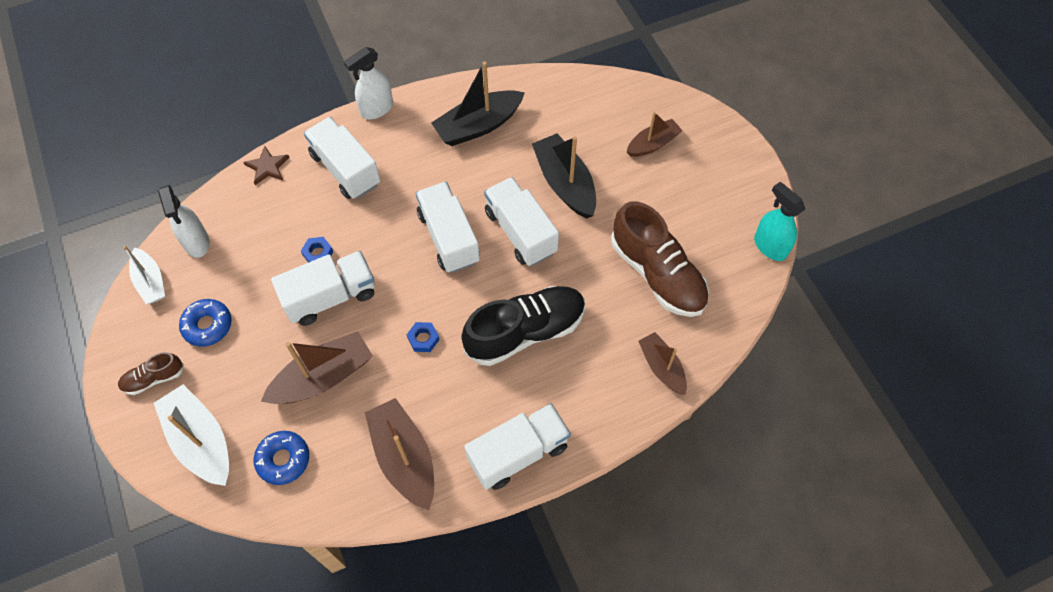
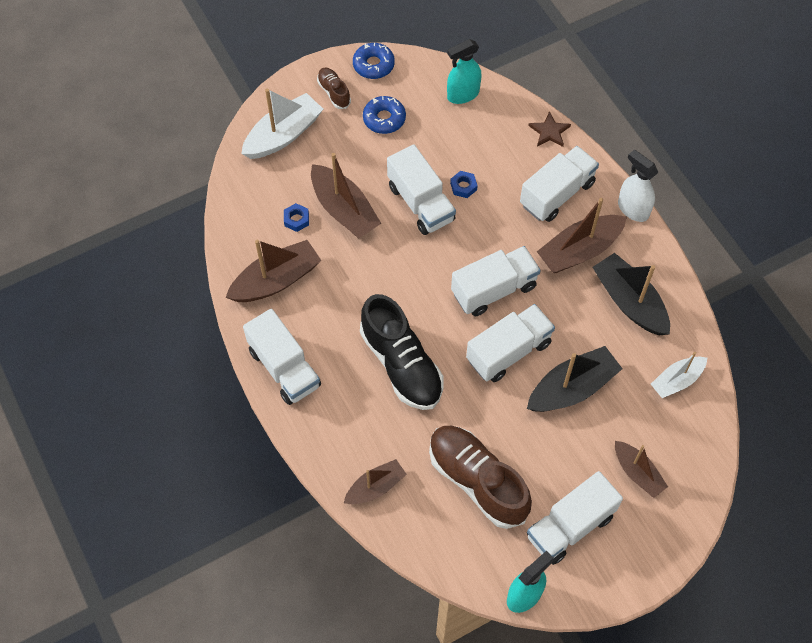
camera: 85 degrees right, 0 degrees up
(150, 281) = (421, 70): white boat -> white boat (677, 380)
(197, 242) = (463, 94): white spray bottle -> turquoise spray bottle
(283, 459) = (270, 194): blue donut -> blue donut (373, 65)
(415, 158) = (579, 250): none -> brown boat
(423, 339) = (387, 281): blue nut -> blue nut (296, 219)
(657, 274) = (477, 481): brown shoe -> brown shoe turned 90 degrees clockwise
(703, 202) = (570, 526): none -> white truck

